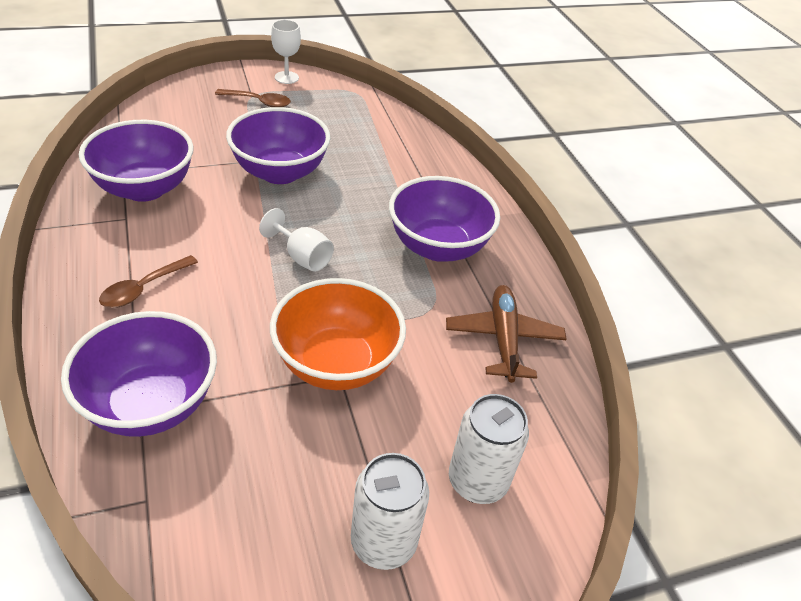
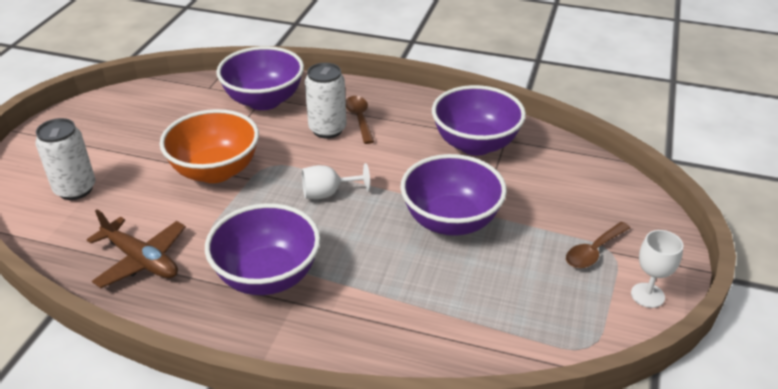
camera: 130 degrees right, 5 degrees down
(383, 542) = (95, 143): white can -> white can (327, 129)

